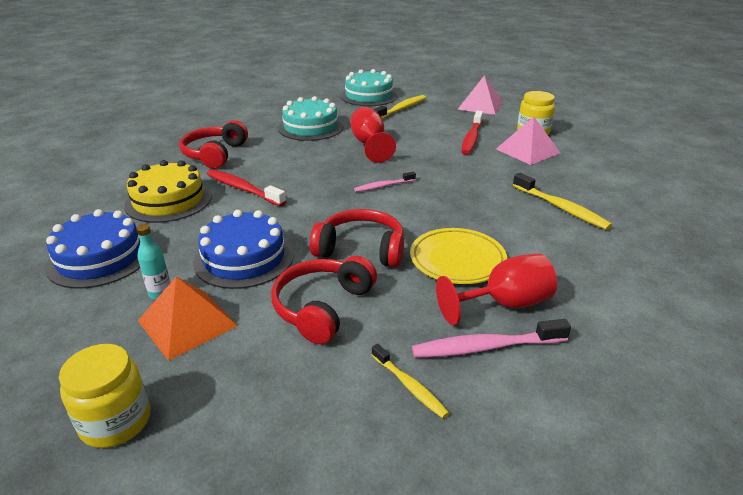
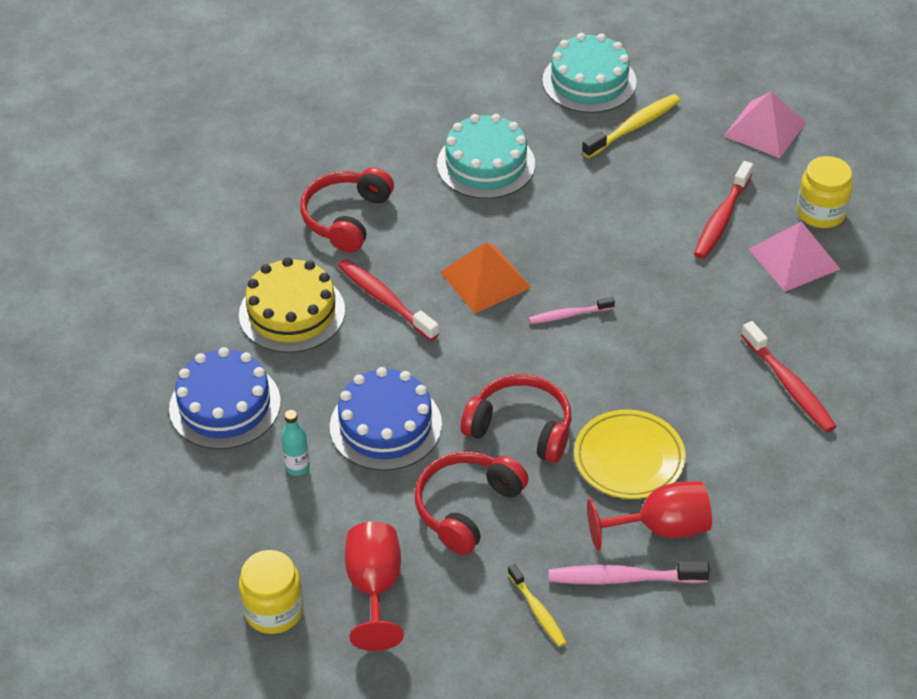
camera: 10 degrees right, 15 degrees up
(187, 323) = (328, 510): orange pyramid -> orange pyramid (485, 279)
(369, 145) = (567, 218): red goblet -> red goblet (374, 587)
(561, 208) = (789, 385): yellow toothbrush -> red toothbrush

